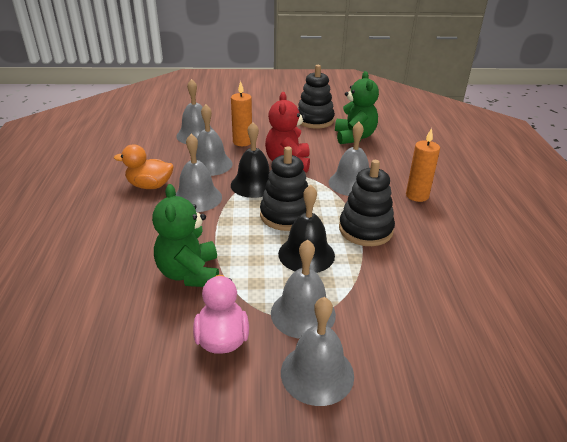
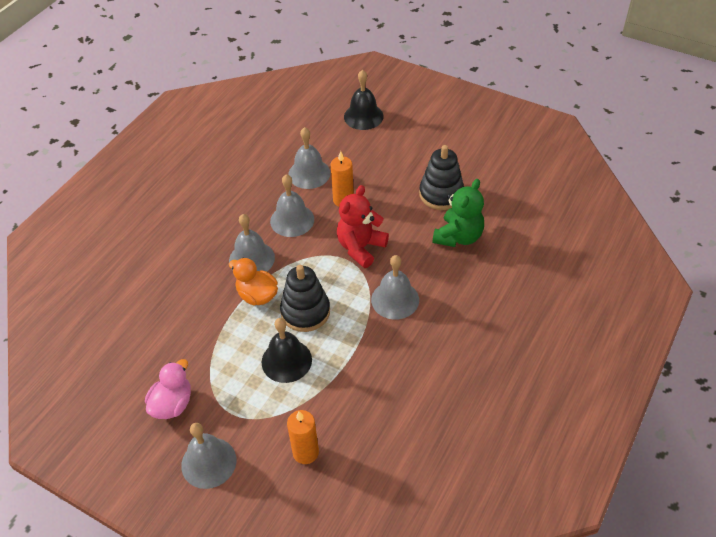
camera: 35 degrees right, 15 degrees up
(150, 186) = (225, 227): orange duck -> orange duck (257, 295)
(189, 273) = (191, 337): green teddy bear -> none
(254, 184) = (309, 263): black bell -> black bell (363, 116)
(303, 313) = (238, 412): grey bell -> none
(365, 230) = (356, 359): black stacking toy -> none
(417, 195) = (440, 342): orange candle -> orange candle (305, 452)

